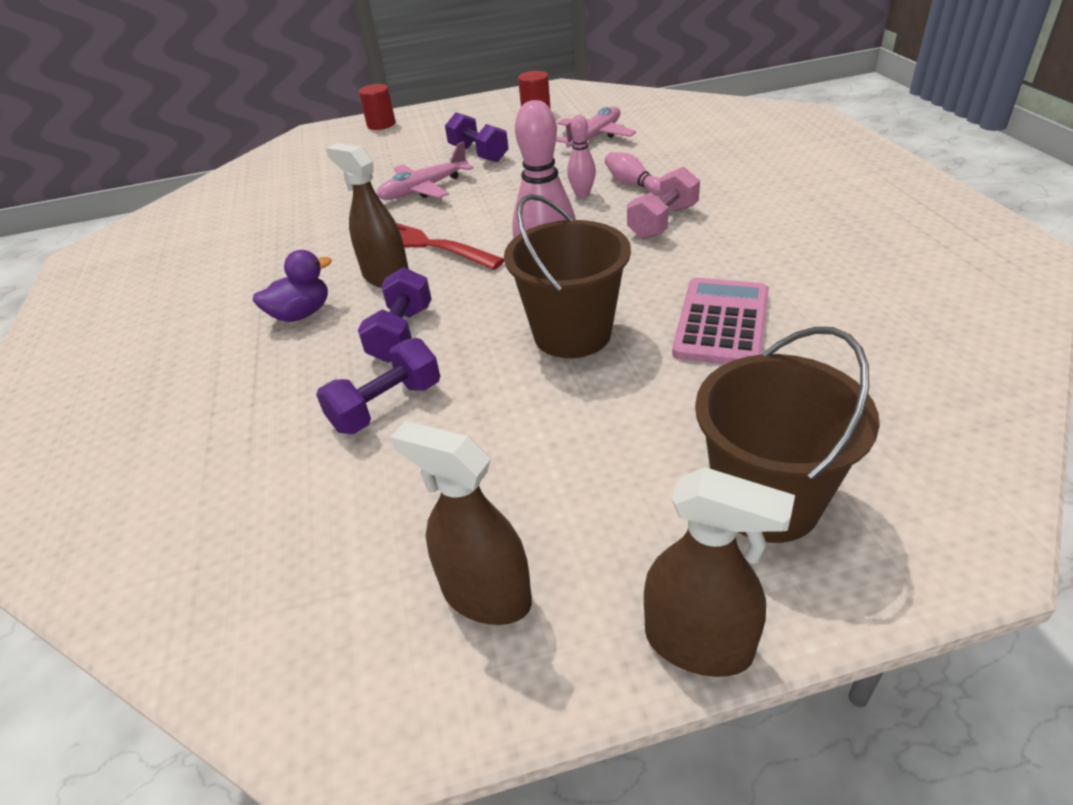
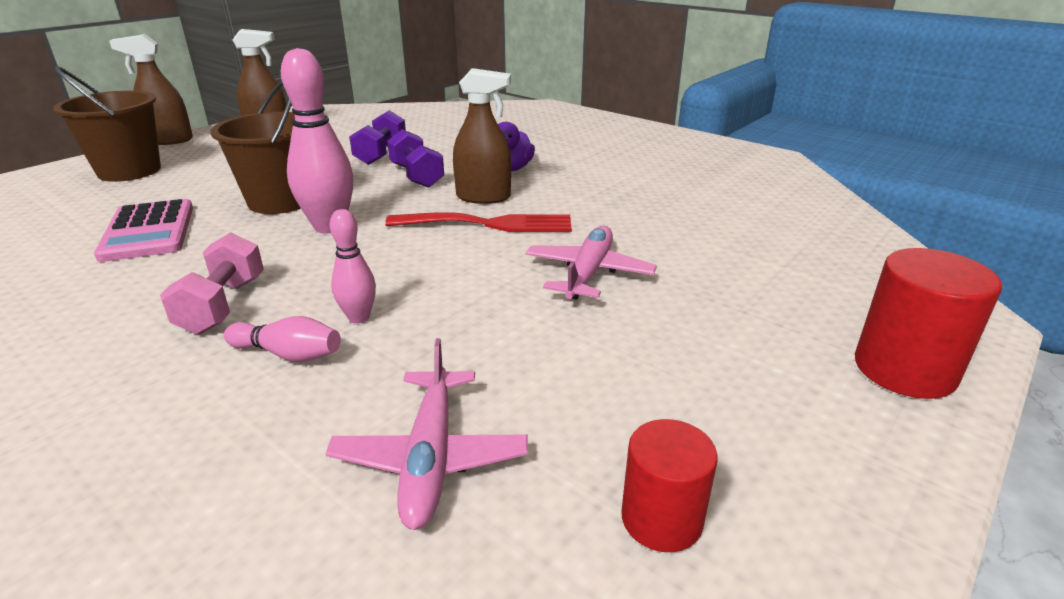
camera: 140 degrees right, 10 degrees down
(381, 124) = (904, 369): red cylinder -> red cylinder, size x1.53
(478, 154) = (605, 349): purple dumbbell -> none

